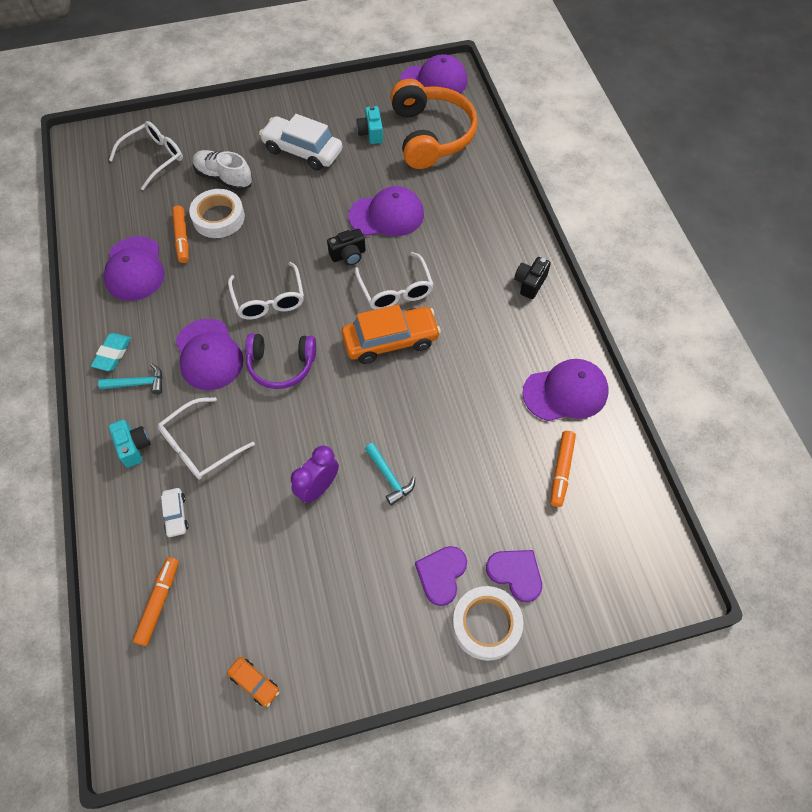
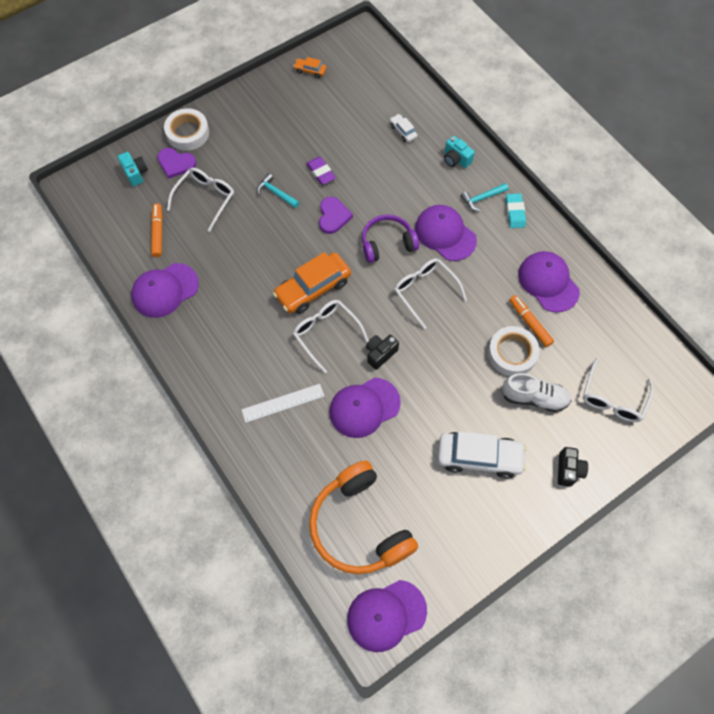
camera: 160 degrees right, 5 degrees up
(158, 603) = (384, 88): orange marker -> none
(200, 445) = (412, 173): white glasses -> white glasses (205, 199)
(318, 488) = (321, 172): purple clock -> purple eraser
(371, 133) = (422, 506): turquoise camera -> turquoise camera (135, 173)
(441, 574) = (222, 149): purple heart -> purple heart (333, 216)
(465, 241) = (283, 403): none -> white ruler
(530, 283) = (213, 378): black camera -> black camera (568, 470)

